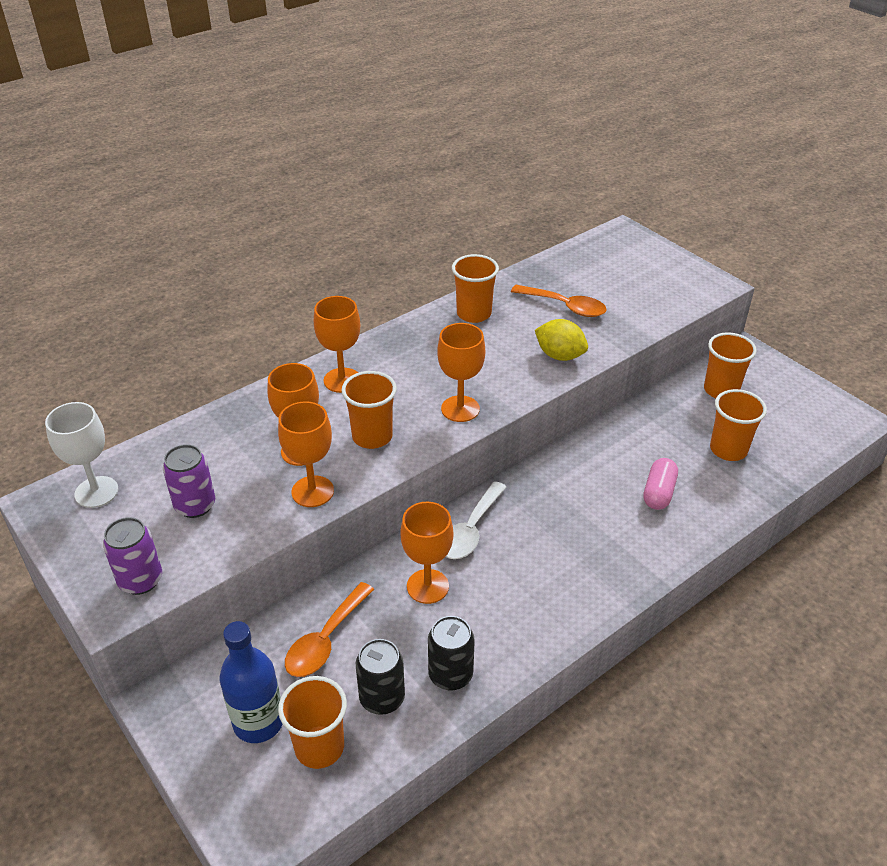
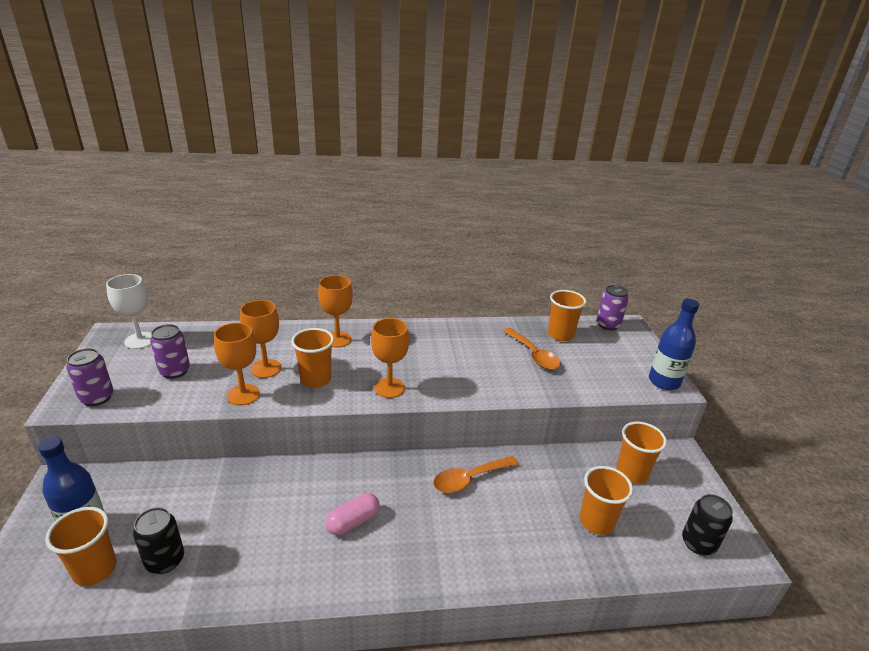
camera: 30 degrees right, 10 degrees down
(325, 640) = (179, 499): orange spoon -> orange spoon (469, 479)
(427, 586) = (275, 501): orange goblet -> none
(450, 675) = (222, 572): black can -> black can (698, 543)
(470, 530) = (343, 478): white spoon -> none
(474, 314) = (464, 335): orange cup -> orange cup (560, 335)
(559, 355) = (496, 384): yellow lemon -> none
(604, 240) = (608, 325): none -> purple can
(658, 493) = (505, 525): pink capsule -> pink capsule (353, 522)
(704, 283) = (664, 382): none -> blue bottle

